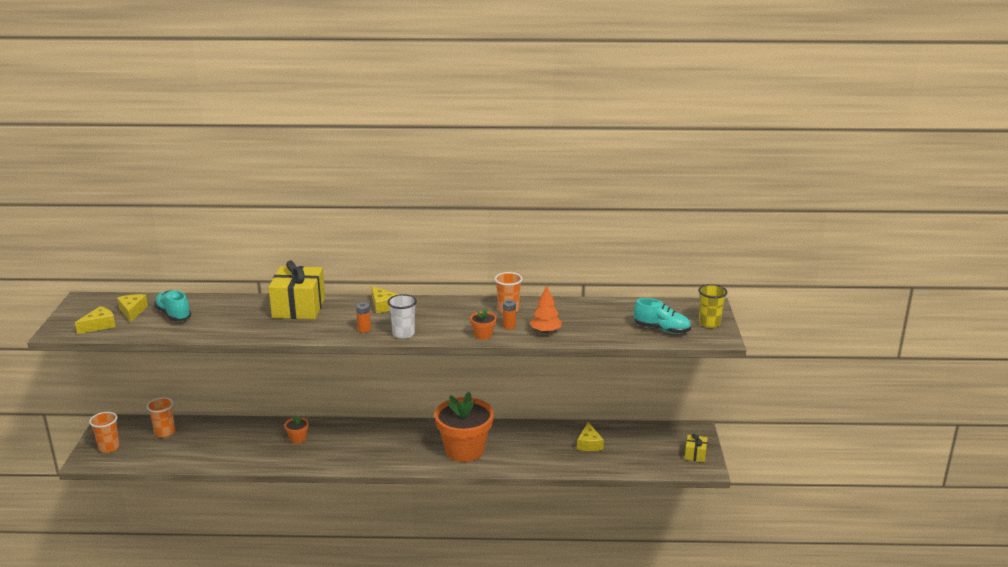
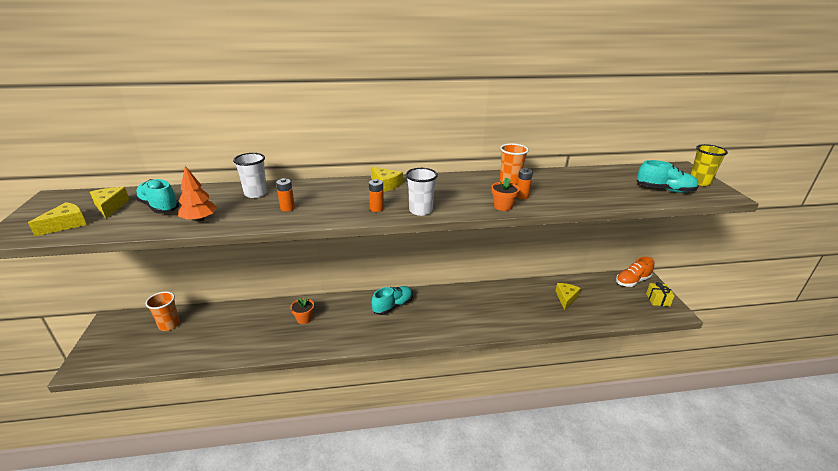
camera: 10 degrees left, 5 degrees up
(109, 447) = (108, 348): orange cup -> none
(259, 307) = (256, 193): none -> white cup
(284, 323) = (287, 208): none -> orange battery
(299, 307) = (299, 191): yellow gift -> none
(393, 435) = (393, 306): none -> turquoise shoe
(464, 450) = (463, 315): orange flower pot -> none
(545, 331) = (560, 198): orange tree -> orange tree (200, 219)
(589, 444) = (566, 298): yellow cheese -> yellow cheese turned 150 degrees counterclockwise
(680, 433) = (632, 281): none -> orange shoe

